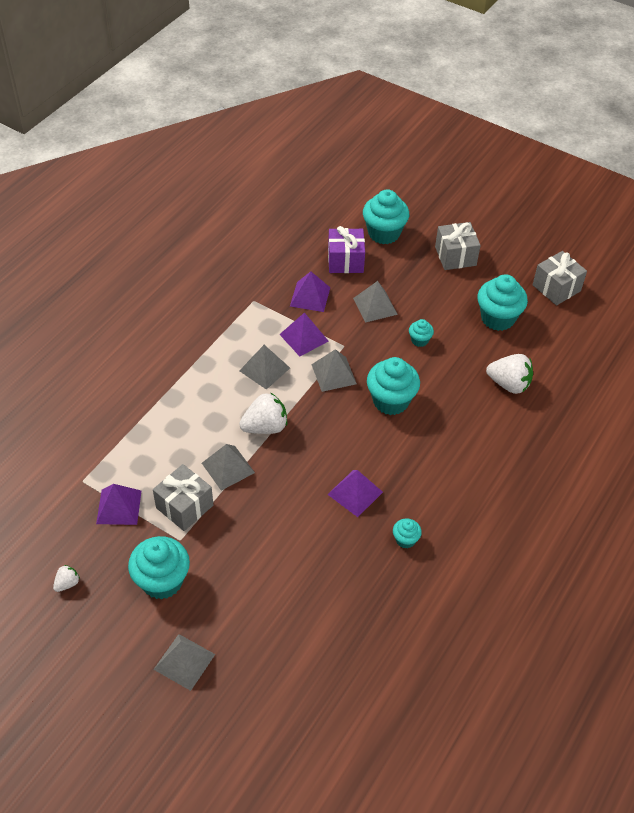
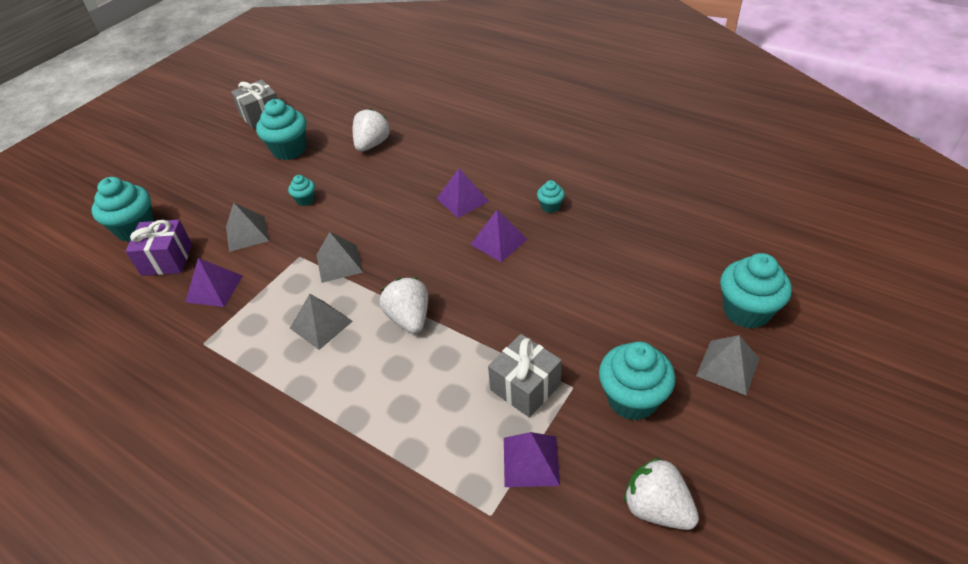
camera: 85 degrees left, 5 degrees down
(67, 583) = (657, 508): white strawberry -> white strawberry, size x1.94
(228, 468) = (467, 349): grey pyramid -> none
(304, 337) = (278, 291): purple pyramid -> purple pyramid (462, 200)
(391, 401) = (383, 219): turquoise cupcake -> turquoise cupcake (746, 311)
(455, 256) = (194, 176): grey gift -> none

